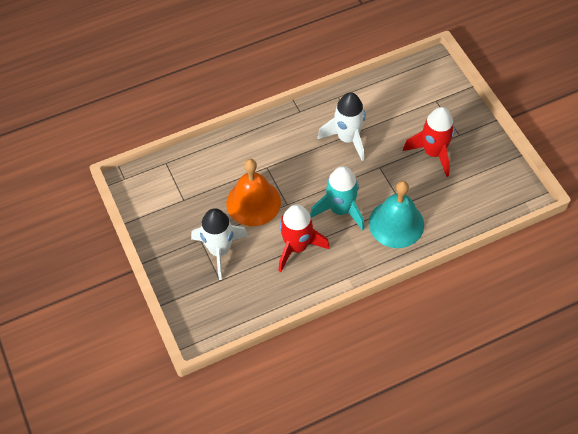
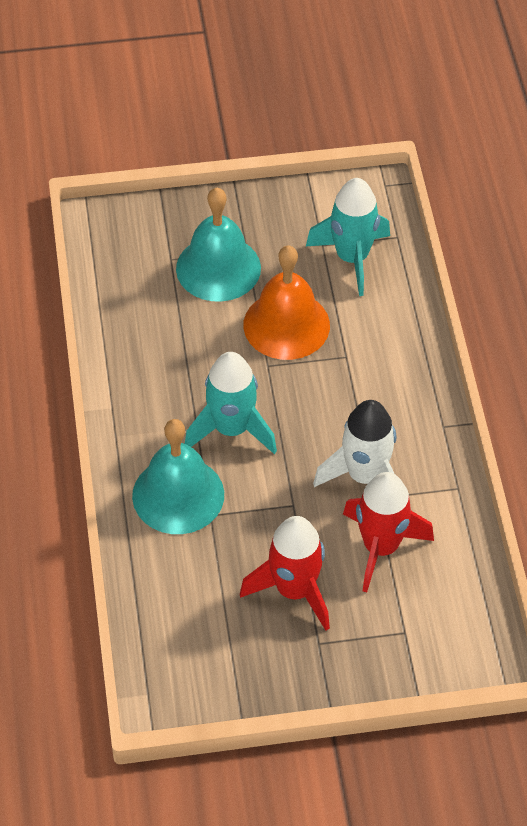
camera: 105 degrees right, 5 degrees down
(190, 182) = (351, 258): none -> turquoise rocket
(219, 251) = (218, 268): white rocket -> turquoise bell
(297, 247) = (188, 359): red rocket -> red rocket (380, 547)

